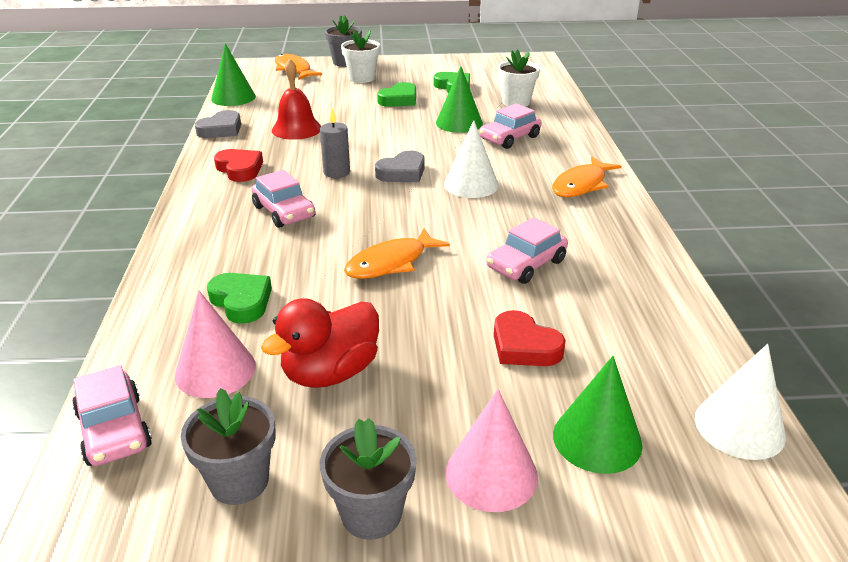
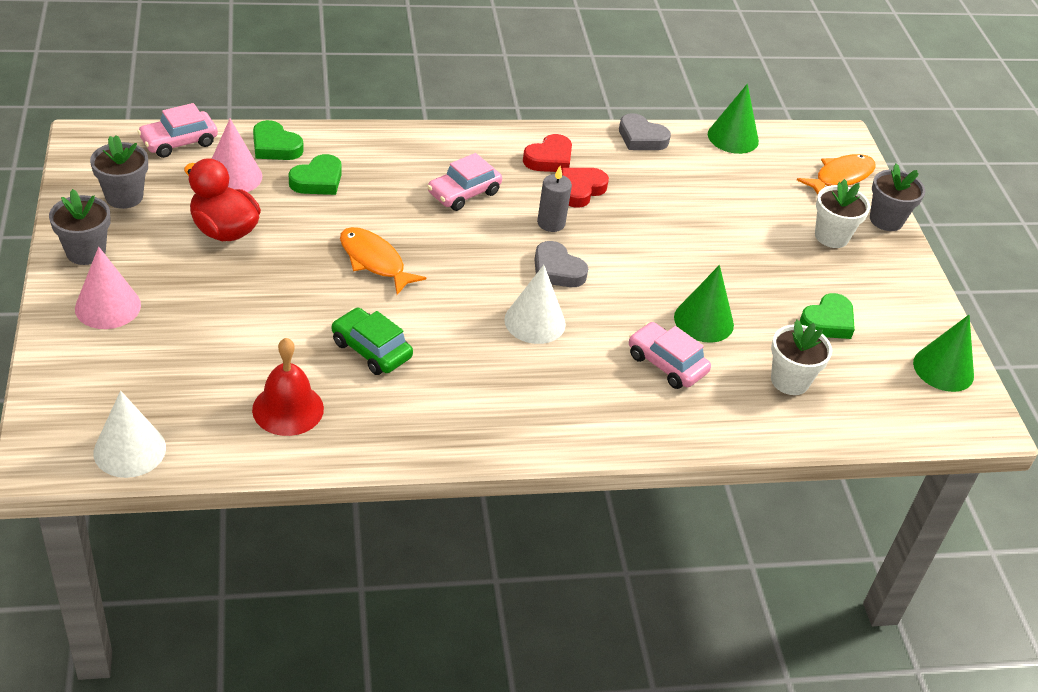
camera: 80 degrees right, 10 degrees up
(296, 129) = (655, 190): red bell -> red bell (288, 409)
(399, 100) = (766, 270): green heart -> green heart (275, 146)
(524, 346) = (245, 336): red heart -> red heart (580, 190)
(526, 264) = (371, 350): pink car -> green car
(581, 185) = (544, 414): orange fish -> none
(597, 439) = (131, 364): green cone -> green cone (943, 369)

